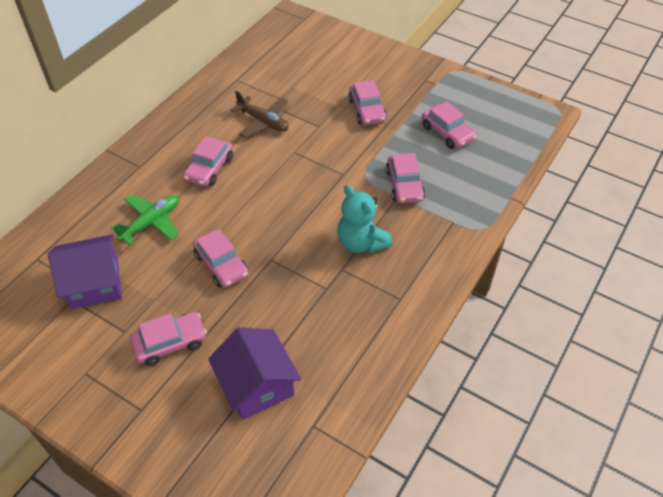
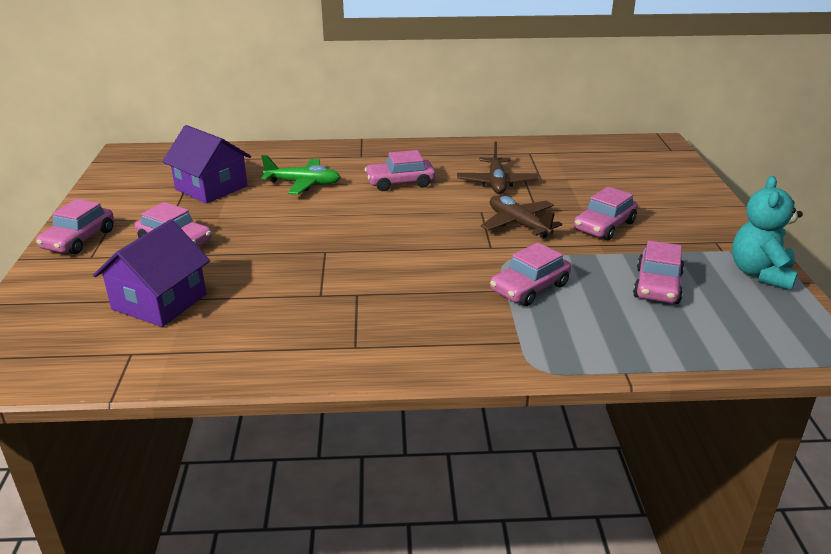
camera: 55 degrees right, 20 degrees down
(221, 264) = (290, 230): pink car -> pink car (79, 239)
(328, 145) = (518, 224): none -> brown plane
(361, 242) = (408, 292): turquoise teddy bear -> turquoise teddy bear (760, 274)

